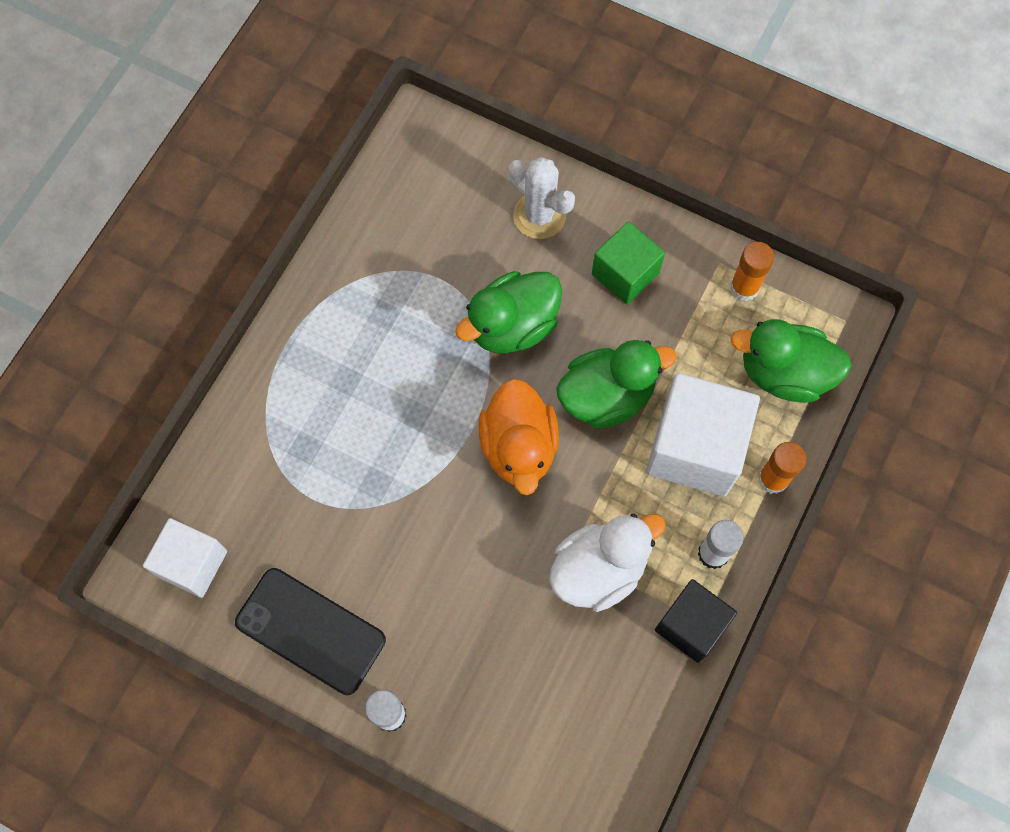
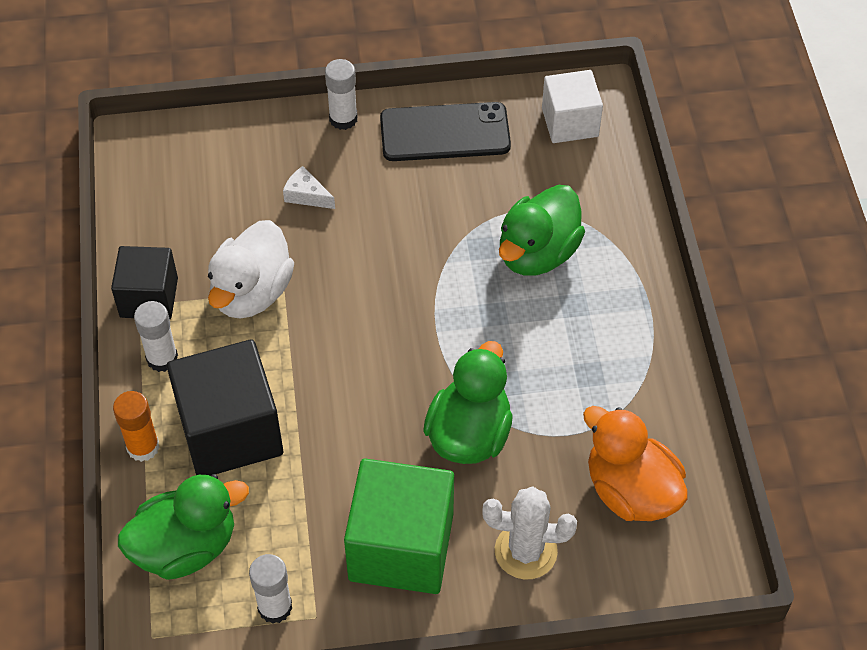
camera: 145 degrees right, 15 degrees down
(484, 645) = (306, 195): none -> white cheese
(519, 447) = (386, 341): orange duck -> orange duck (630, 491)
(607, 396) = (339, 426): green duck -> green duck (537, 253)
(625, 274) = (401, 547): green cube -> green cube, size x1.60
(695, 448) = (230, 431): white cube -> black cube
(744, 287) = (275, 607): orange glue stick -> white glue stick

